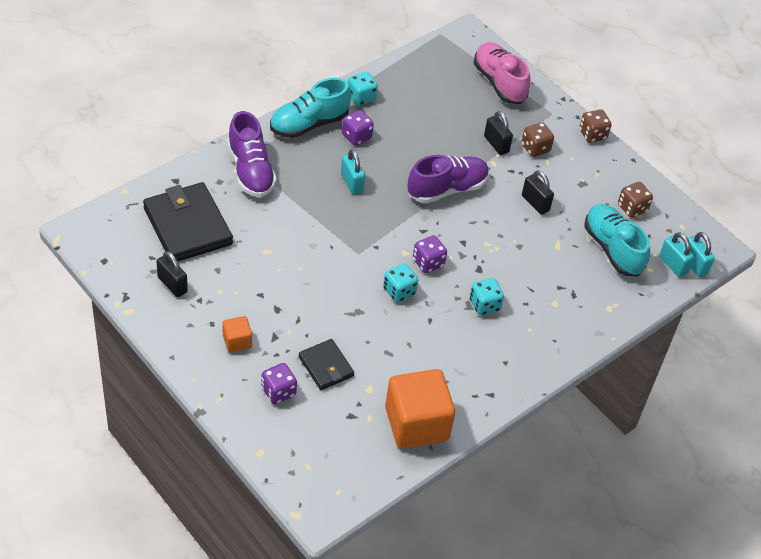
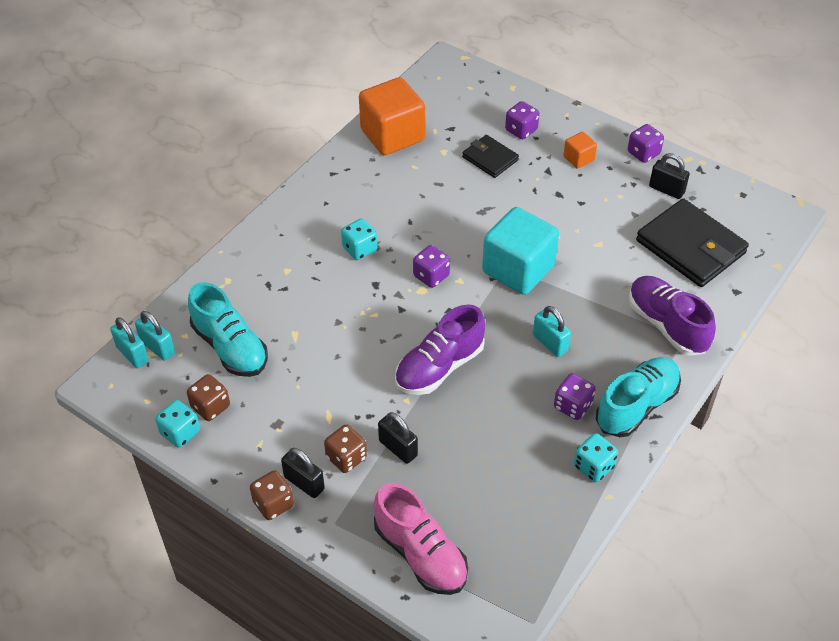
camera: 170 degrees right, 0 degrees up
(169, 329) = (643, 153): none -> purple dice
(349, 248) = (518, 269): none -> turquoise cube
(399, 291) = (450, 240): turquoise dice -> turquoise dice (180, 432)
(535, 203) = (330, 379): black padlock -> black padlock (304, 483)

